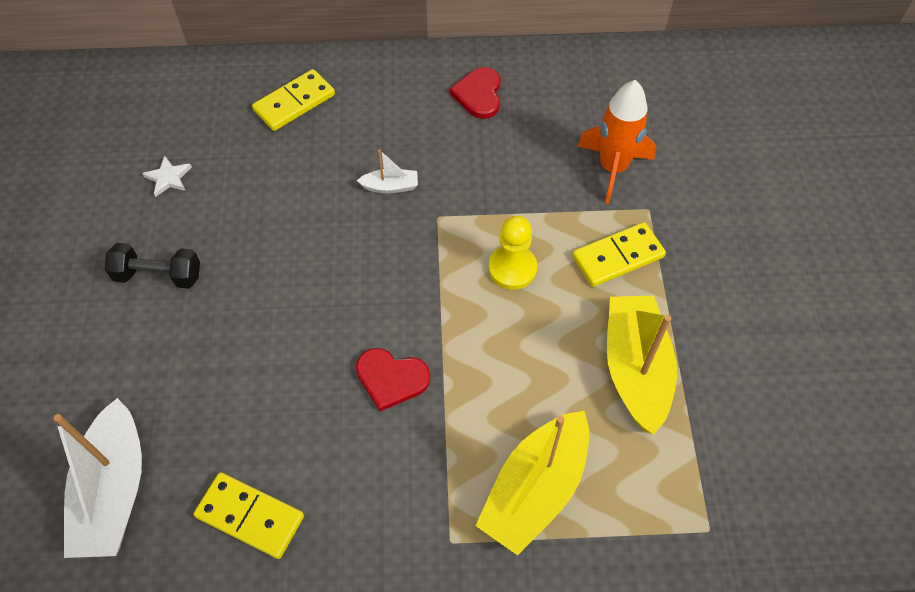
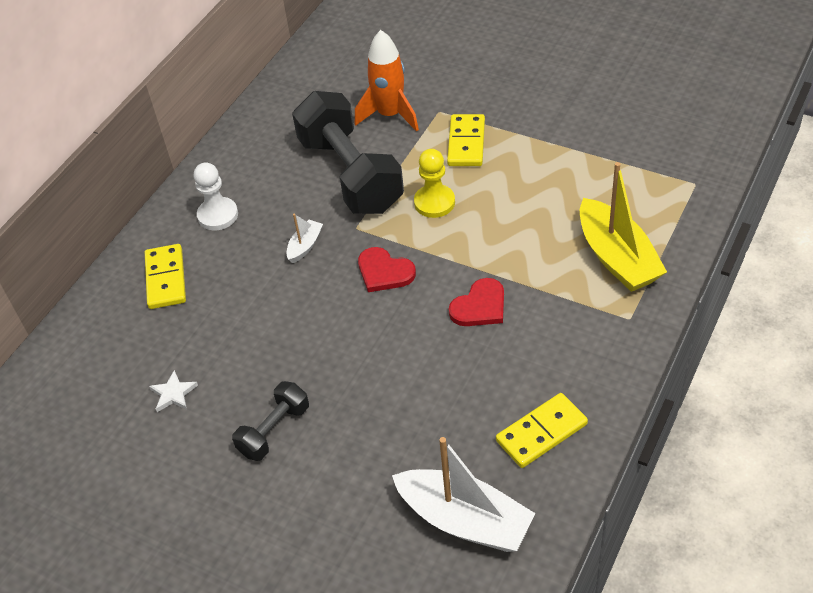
camera: 55 degrees left, 10 degrees down
(391, 99) = (218, 215): none -> white pawn
(479, 94) = (259, 161): red heart -> red heart (384, 272)
(506, 176) = (350, 175): none -> black dumbbell
(635, 369) = (560, 170): yellow boat -> none

